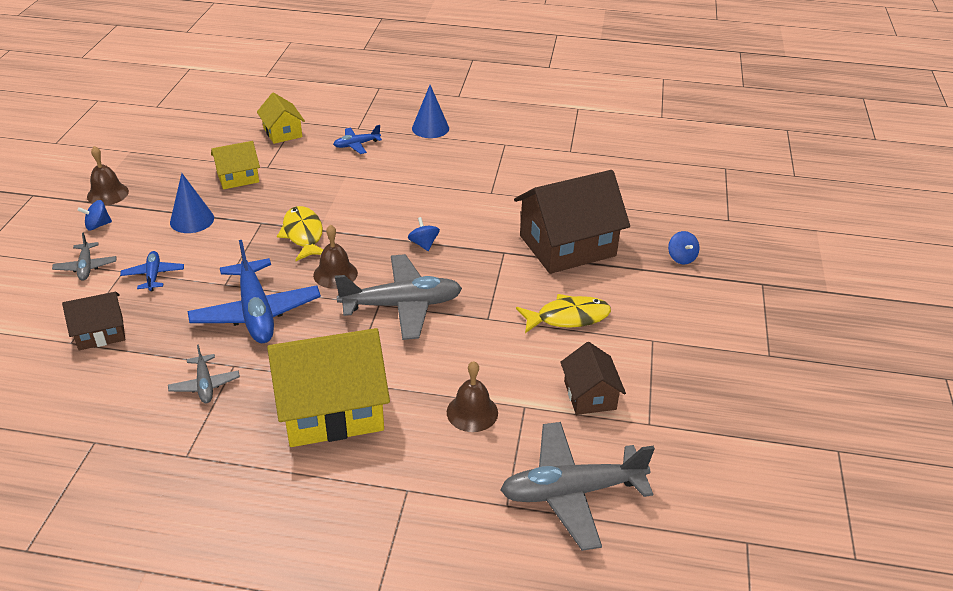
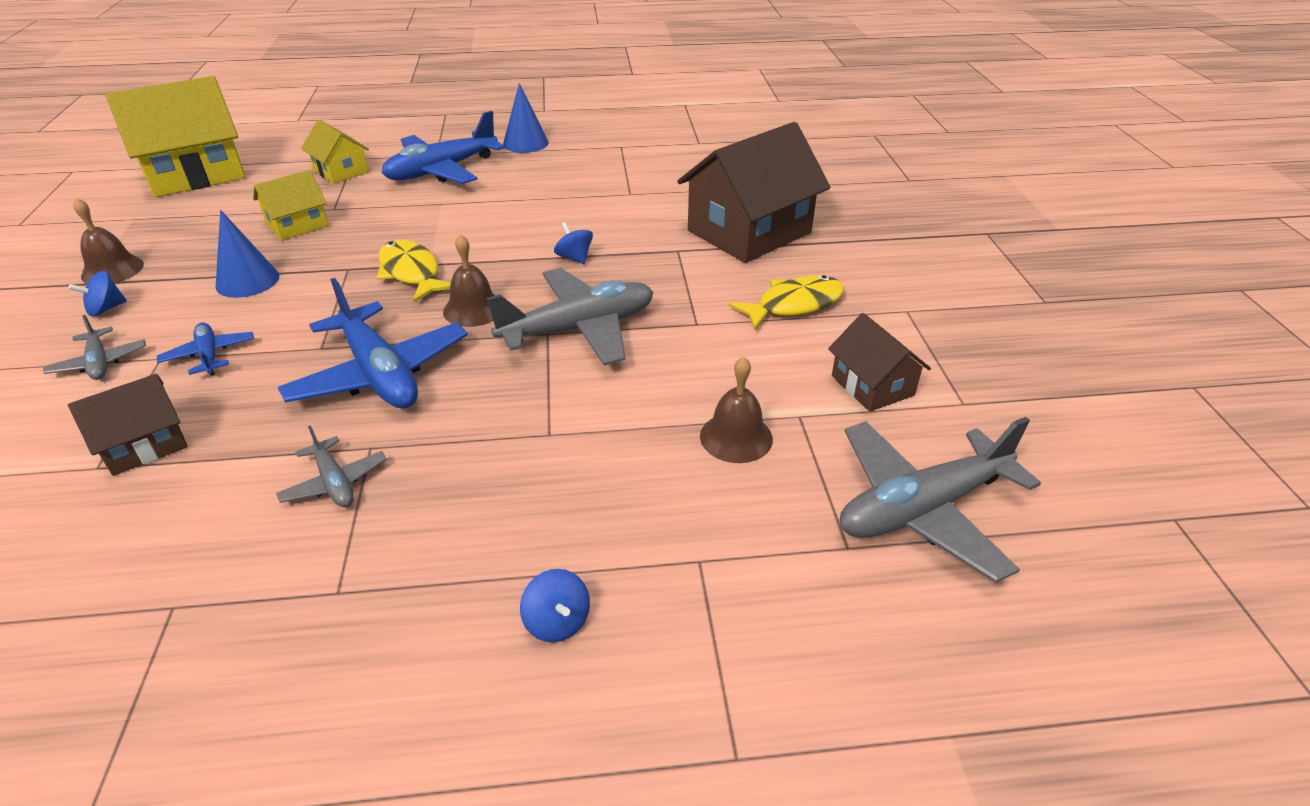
camera: 15 degrees left, 0 degrees up
(331, 408) = (539, 474): yellow house -> yellow house (196, 173)
(356, 145) = (442, 170): blue plane -> blue plane, size x2.02
(681, 258) = (884, 223): blue spinning top -> blue spinning top (557, 621)

